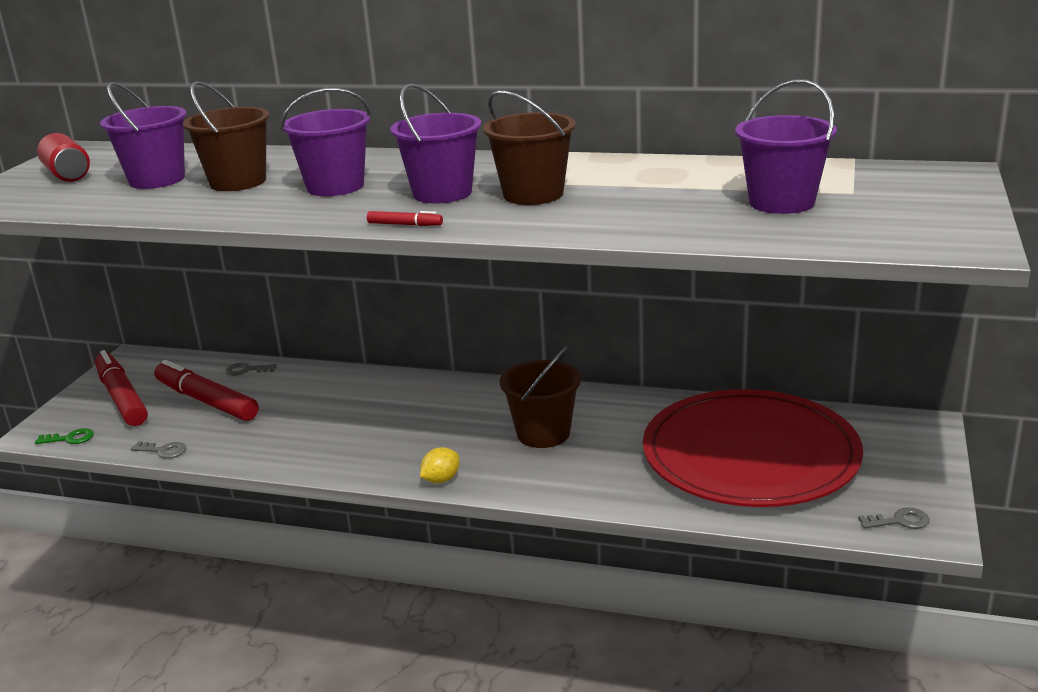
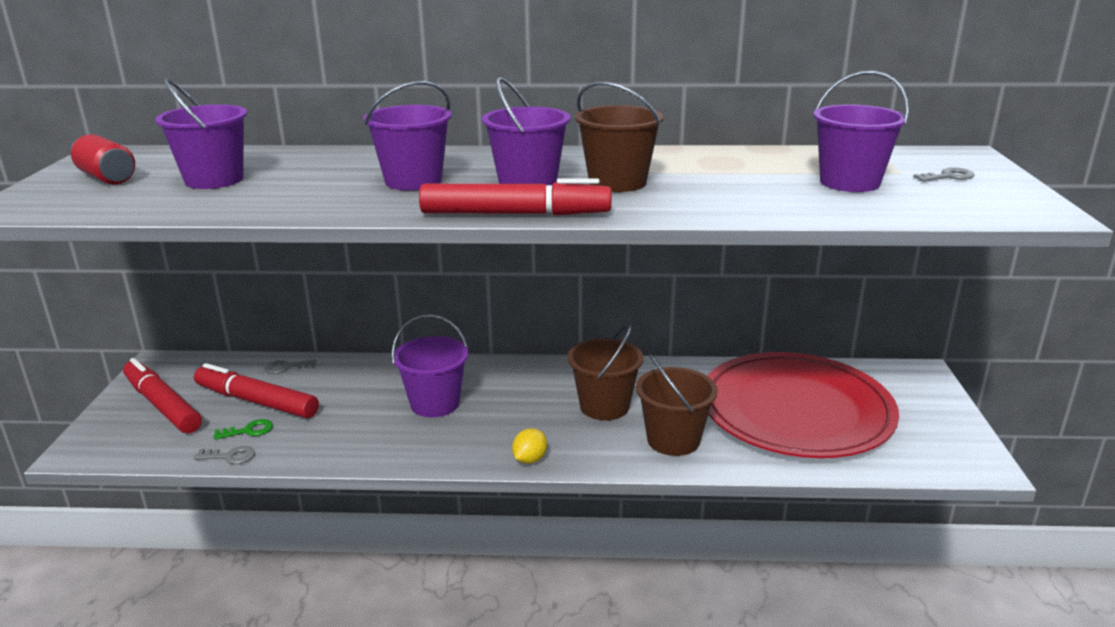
camera: 15 degrees left, 0 degrees up
(70, 438) = (119, 453): green key -> green key (248, 431)
(238, 182) = (306, 179): brown bucket -> brown bucket (673, 440)
(373, 417) = (435, 403): none -> purple bucket
(405, 225) = (515, 214): red marker -> red marker, size x2.45
(899, 521) = (950, 458): grey key -> grey key (948, 176)

